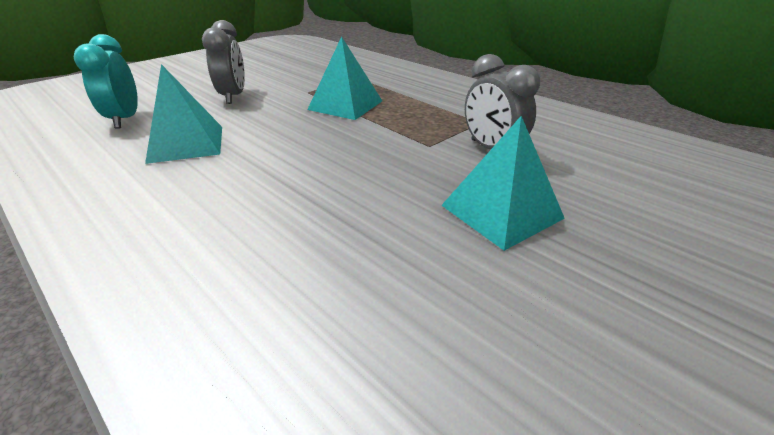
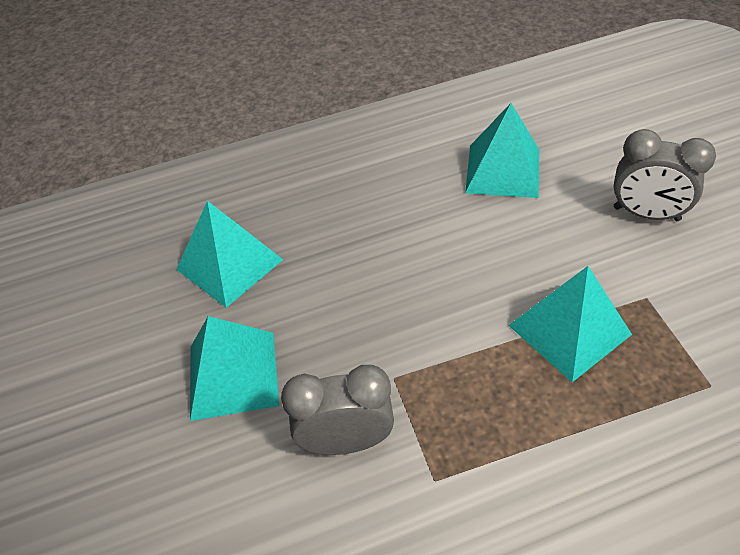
camera: 120 degrees right, 15 degrees up
(125, 119) = (592, 125): turquoise clock -> none
(381, 267) = (229, 264): none -> turquoise pyramid

